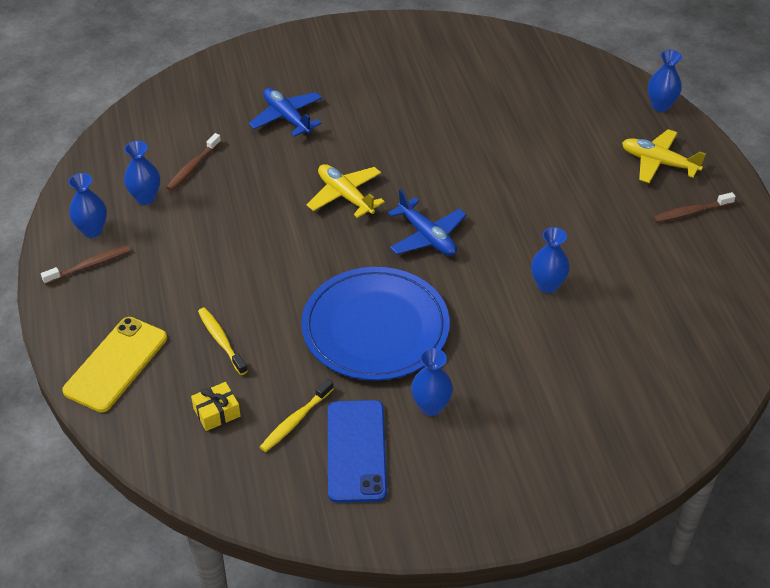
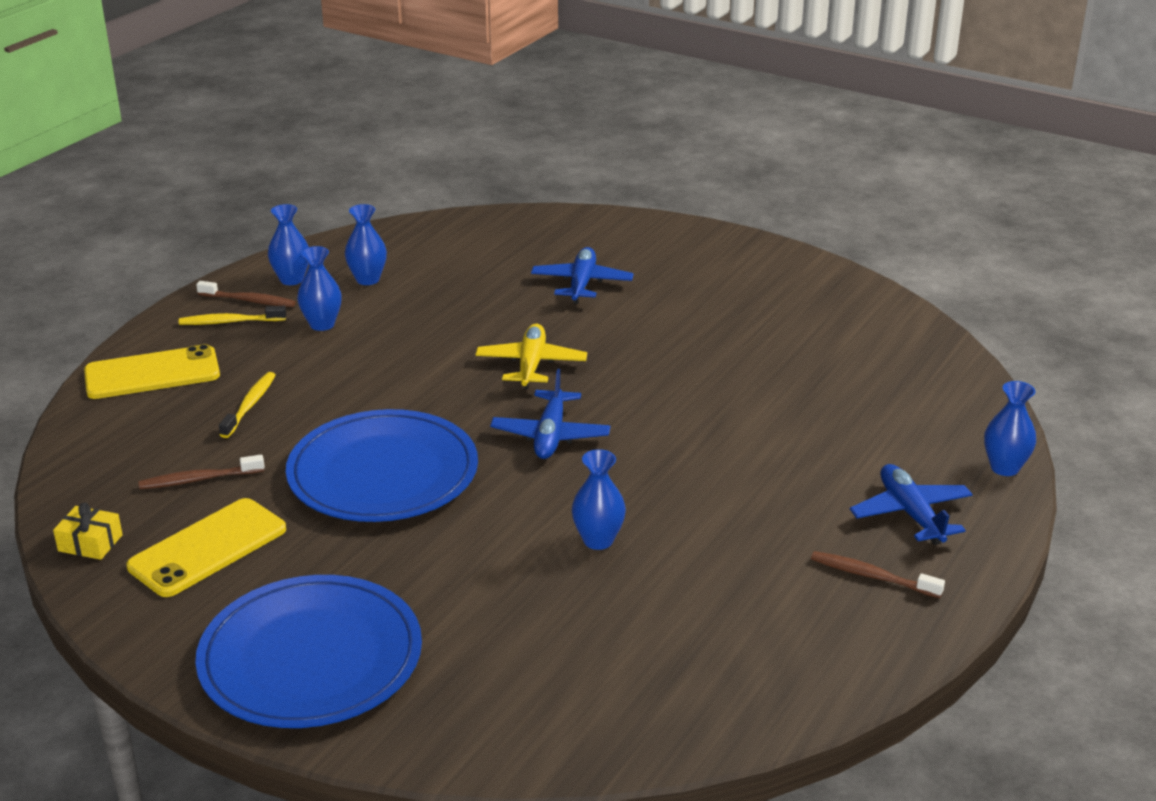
camera: 45 degrees right, 15 degrees down
(193, 167) = (441, 278): brown toothbrush -> brown toothbrush (199, 479)
(217, 412) = (160, 450): yellow gift -> yellow gift (90, 543)
(295, 420) = (203, 495): yellow toothbrush -> yellow toothbrush (230, 322)
(356, 451) = (208, 548): blue phone -> yellow phone
(431, 406) = (323, 560): blue vase -> blue vase (322, 324)
(518, 467) = (311, 658): none -> blue plate
(659, 163) = (911, 514): yellow plane -> blue plane

